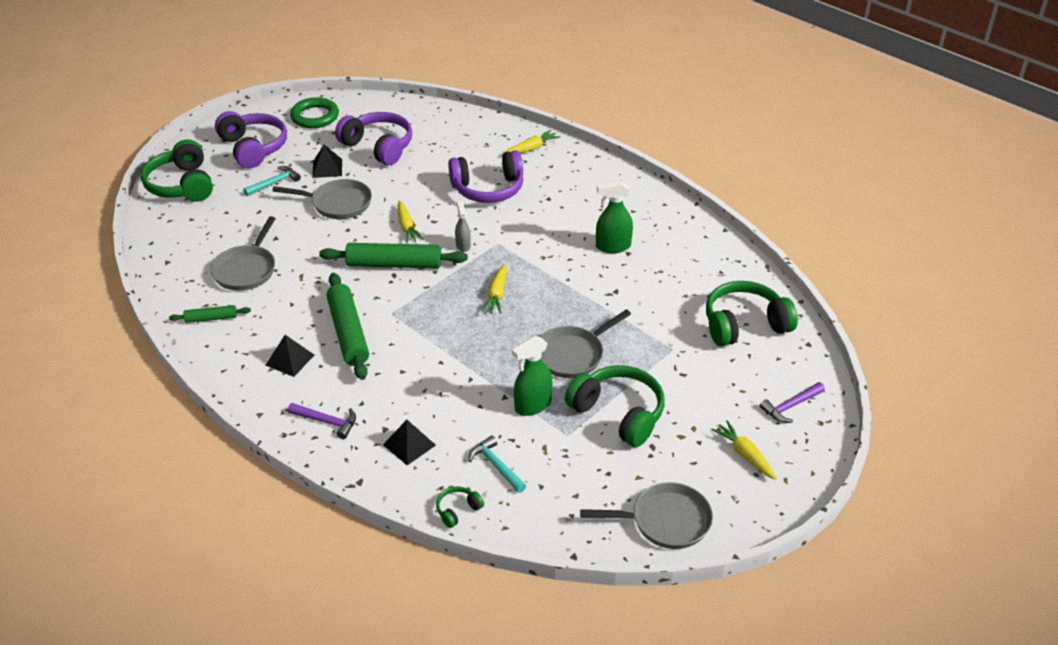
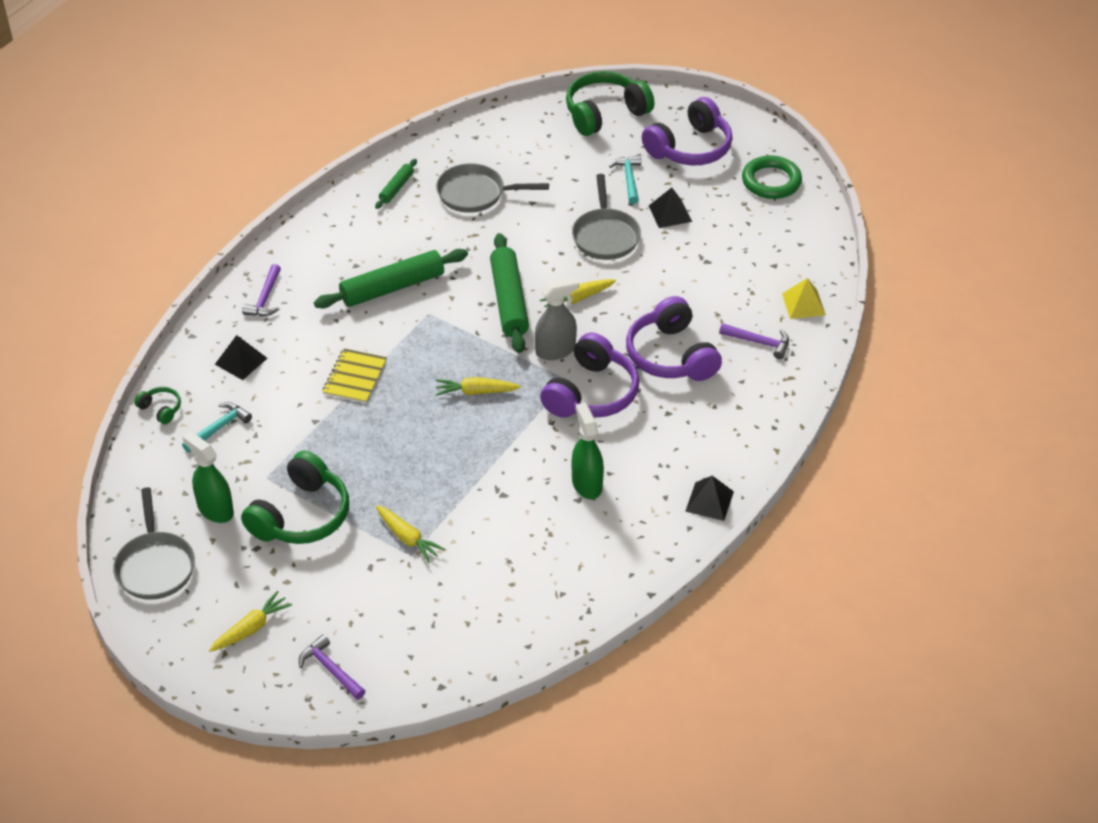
camera: 80 degrees right, 5 degrees up
(211, 318) = (396, 188): green rolling pin -> green rolling pin turned 45 degrees clockwise
(274, 183) = (629, 179): turquoise hammer -> turquoise hammer turned 135 degrees counterclockwise
(290, 360) = (346, 255): black pyramid -> black pyramid (709, 501)
(378, 147) = (727, 246): purple headphones -> purple headphones (591, 393)
(455, 123) = (803, 304): none -> yellow pyramid
(457, 366) = (355, 377): none -> yellow notebook
(463, 245) = (555, 350): grey spray bottle -> grey spray bottle, size x1.59
(488, 147) = (759, 342): none -> purple hammer
(531, 148) = (771, 383): yellow carrot -> yellow carrot (407, 538)
(532, 405) = (305, 444): green spray bottle -> green spray bottle (215, 509)
(572, 354) = (387, 468): grey pan -> none
(744, 325) = (465, 621): green headphones -> none

